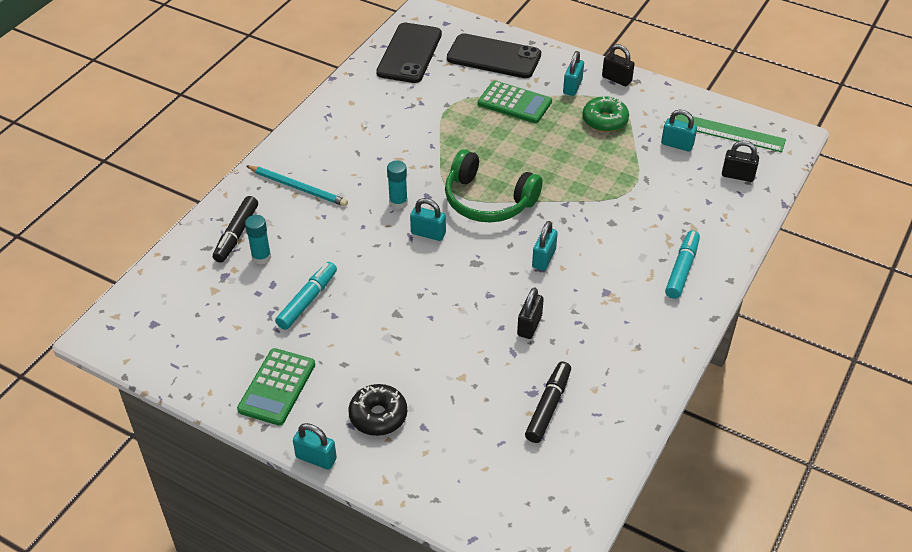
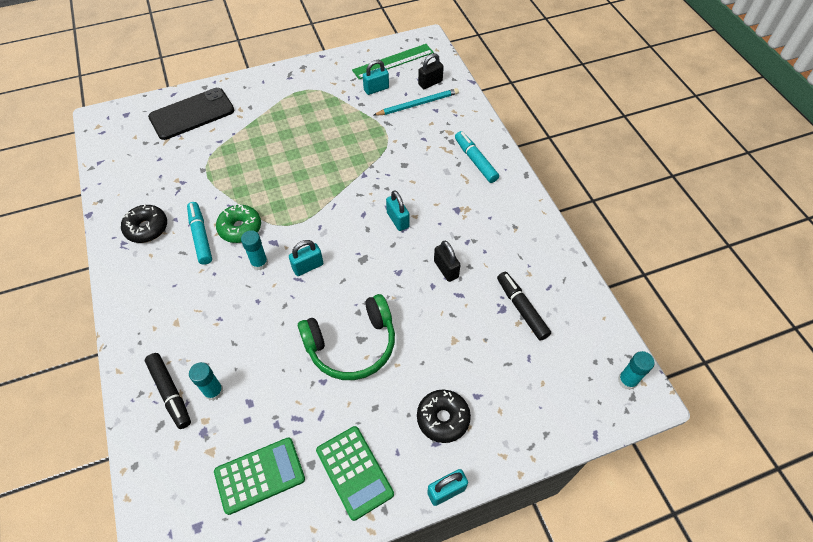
camera: 50 degrees left, 10 degrees up
(298, 188) = (172, 315): turquoise pencil -> turquoise pencil (418, 104)
(307, 300) = (290, 389): turquoise marker -> turquoise marker (201, 236)
(356, 117) = (147, 228): none -> black donut
(409, 53) = (127, 154): black phone -> none
(488, 200) = (316, 212): green headphones -> green headphones (352, 345)
(514, 103) = (247, 134): green calculator -> green calculator (259, 475)
(556, 535) = (627, 380): none -> turquoise glue stick
(572, 87) = (270, 98): turquoise padlock -> none
(604, 120) = (317, 105): green donut -> green donut (240, 228)
(616, 79) = (290, 74): black padlock -> none

